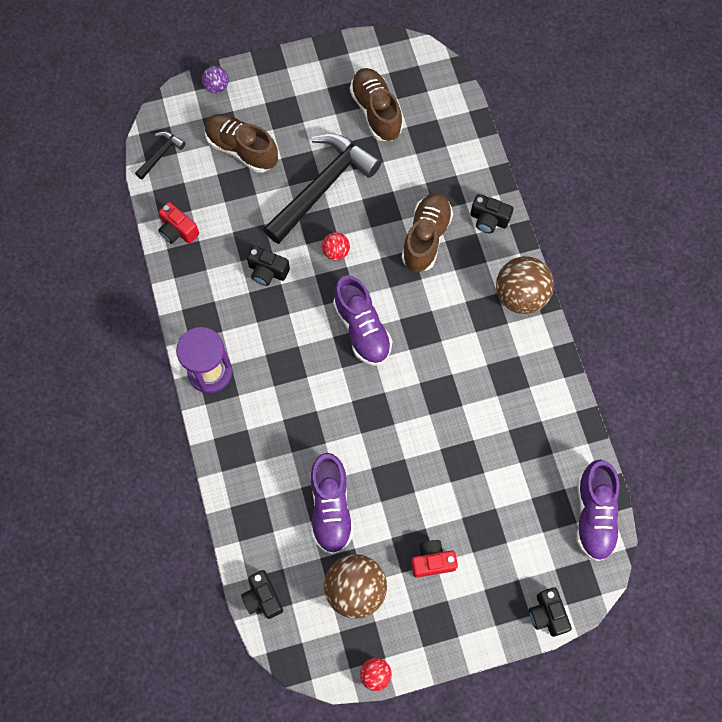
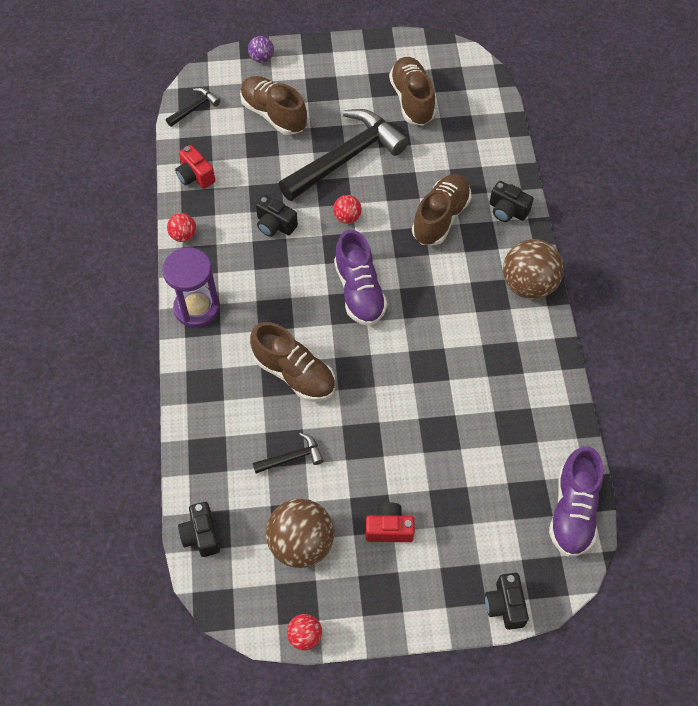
camera: 10 degrees right, 10 degrees down
(180, 297) = (183, 235): none -> red ball
(317, 424) = (294, 374): none -> brown shoe
(331, 508) = (292, 457): purple shoe -> black hammer

